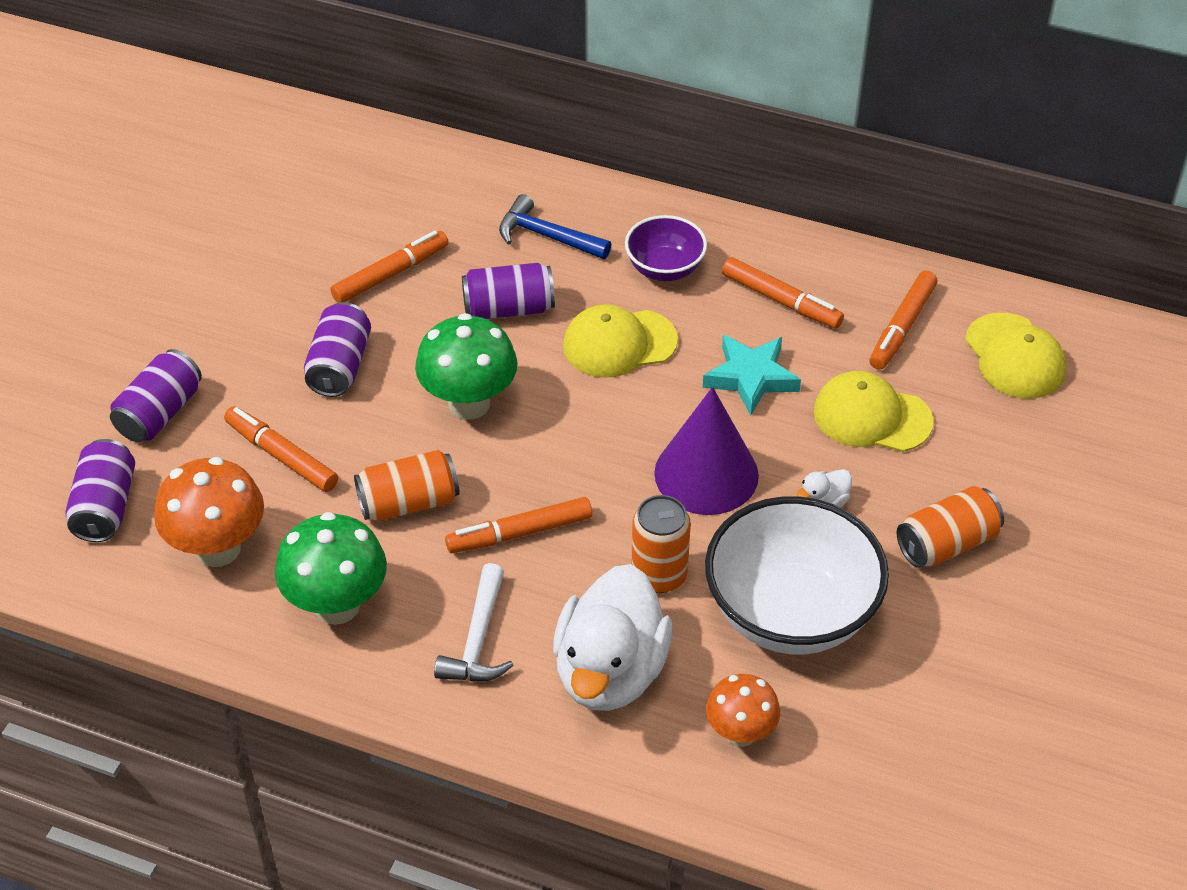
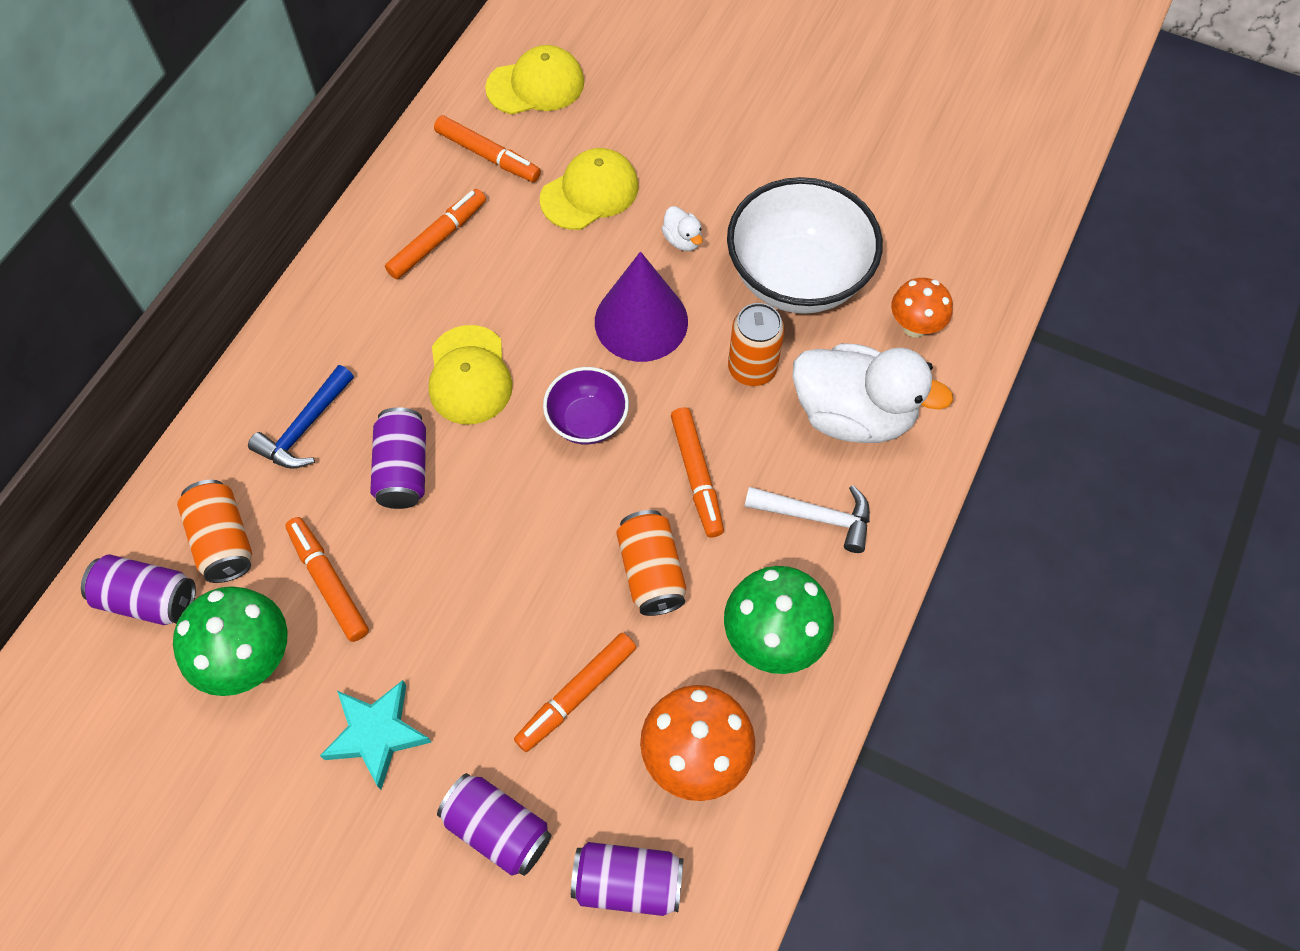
camera: 85 degrees left, 15 degrees up
(339, 366) = (457, 636): purple can -> purple can (148, 599)
(469, 404) = (529, 512): green mushroom -> green mushroom (250, 660)
(665, 269) = (375, 328): purple bowl -> purple bowl (587, 421)
(751, 378) = (531, 274): turquoise star -> turquoise star (377, 734)
(872, 417) = (589, 192): yellow cap -> yellow cap turned 150 degrees counterclockwise
(947, 544) = (732, 163): orange can -> orange can (223, 540)

